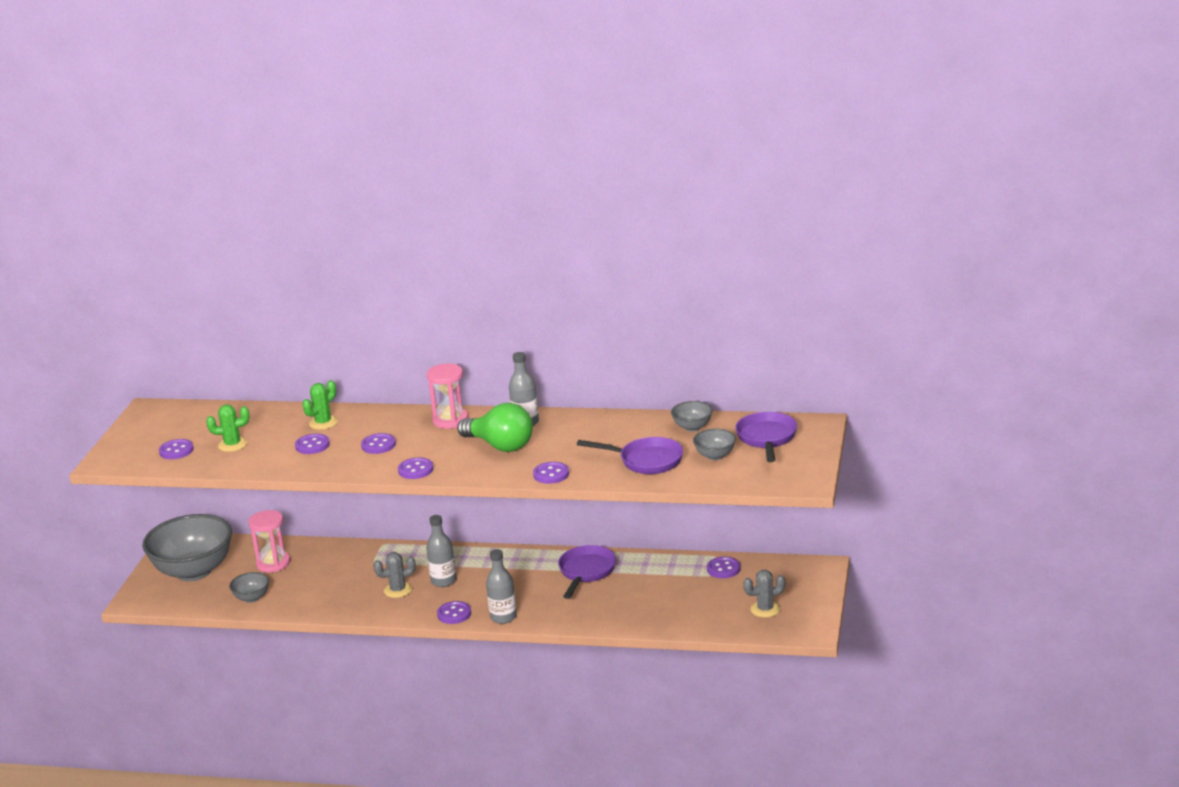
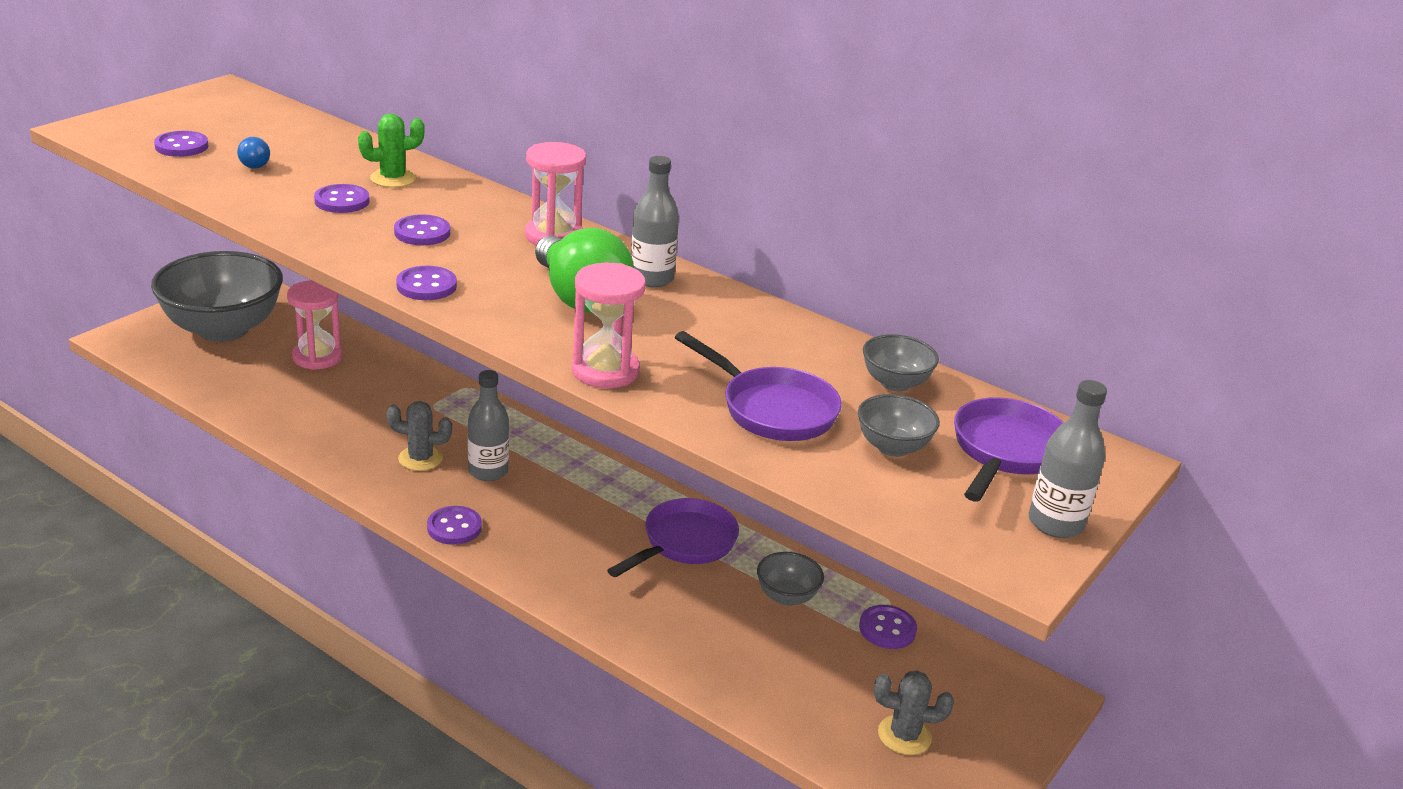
camera: 20 degrees right, 5 degrees up
(232, 445) = (253, 164): green cactus -> blue light bulb
(252, 598) = (244, 391): grey bowl -> grey bowl (786, 596)
(503, 617) = (512, 563): grey bottle -> grey bottle (1055, 523)
(551, 474) = (605, 371): purple button -> pink hourglass

